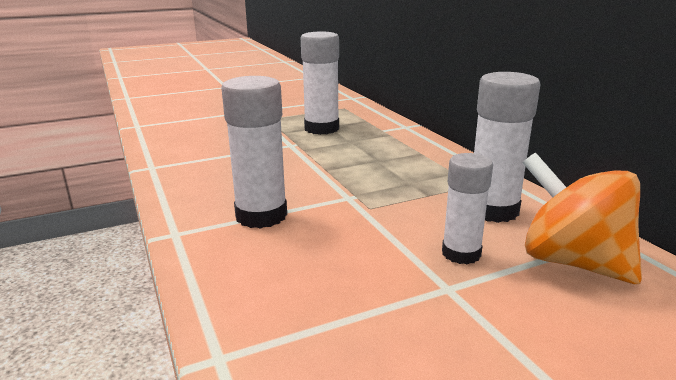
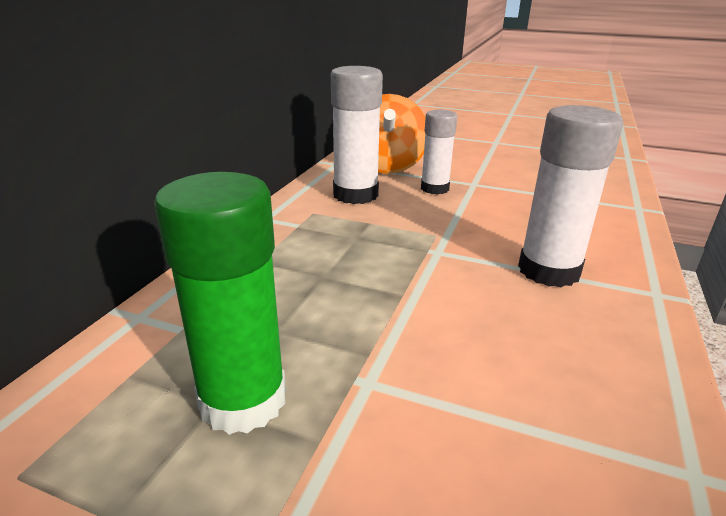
camera: 135 degrees left, 5 degrees up
(321, 129) = (243, 400): white glue stick -> green glue stick

